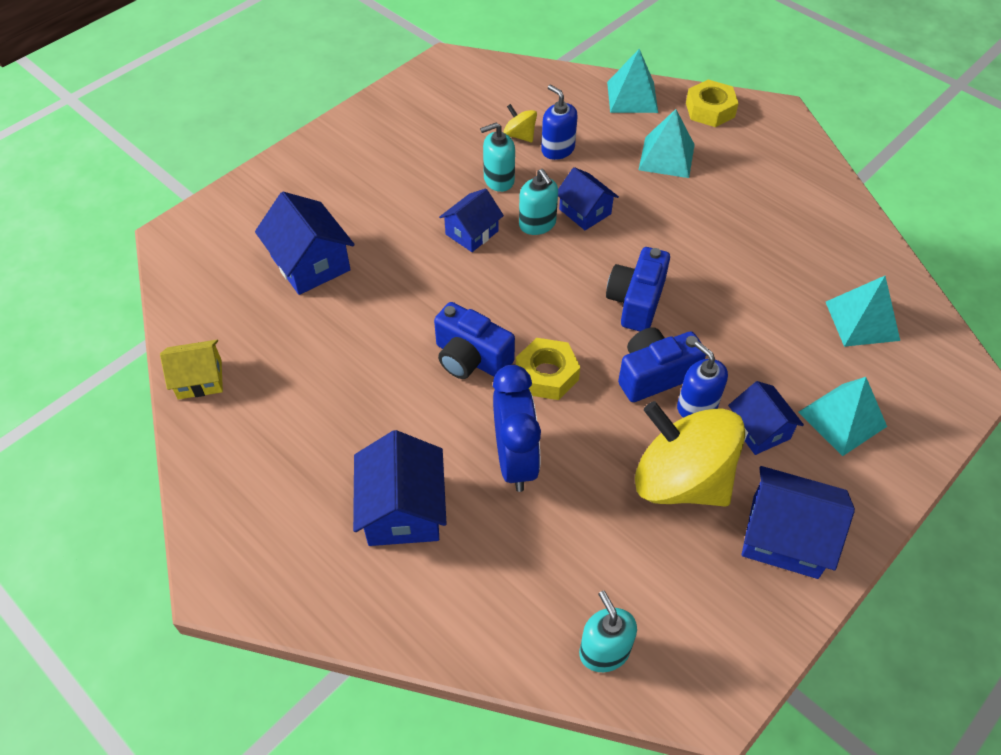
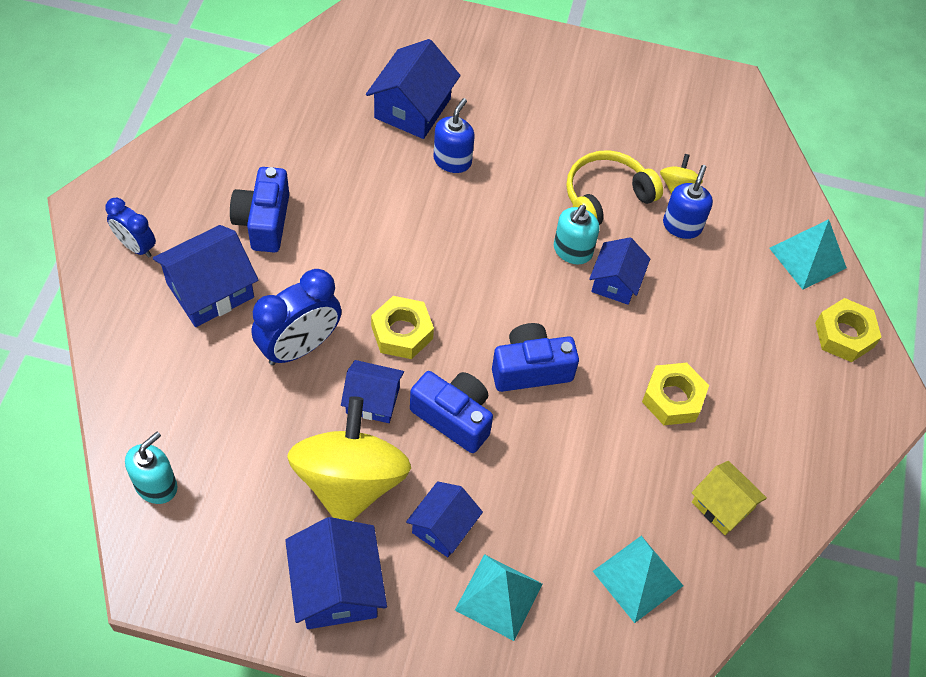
camera: 55 degrees right, 5 degrees up
(199, 379) = (253, 99): yellow house -> yellow house (722, 505)
(303, 557) = (136, 246): none -> blue clock
(471, 358) = (384, 269): blue camera -> blue camera (263, 221)
(472, 232) = (526, 205): blue house -> blue house (372, 400)
(498, 180) = (606, 196): turquoise soap dispenser -> yellow headphones
(666, 157) = (742, 322): turquoise pyramid -> none
(697, 406) = (439, 465): blue soap dispenser -> blue soap dispenser (452, 160)
(712, 227) = (673, 398): none -> yellow nut

